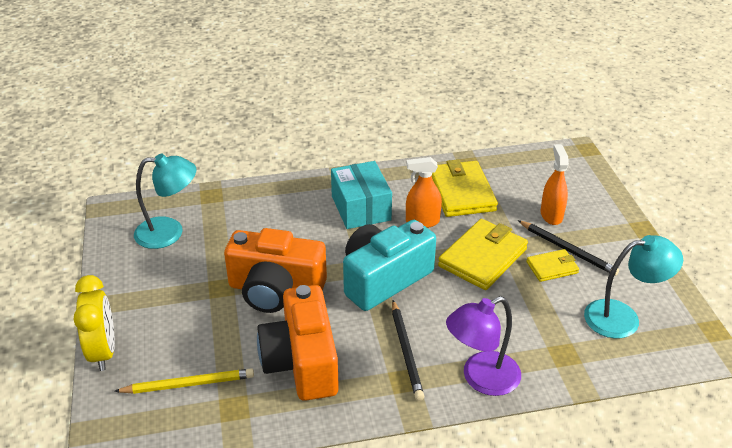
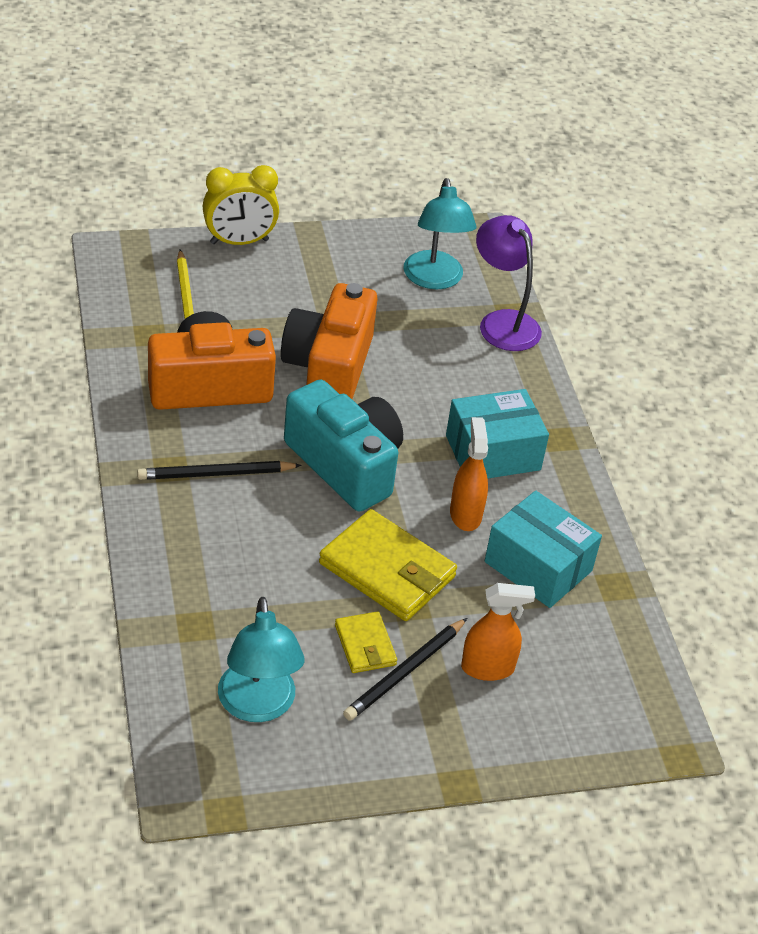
camera: 85 degrees right, 5 degrees up
(461, 192) = (538, 566): yellow wallet -> turquoise box
(481, 379) = (164, 537): purple lamp -> purple lamp (502, 322)

